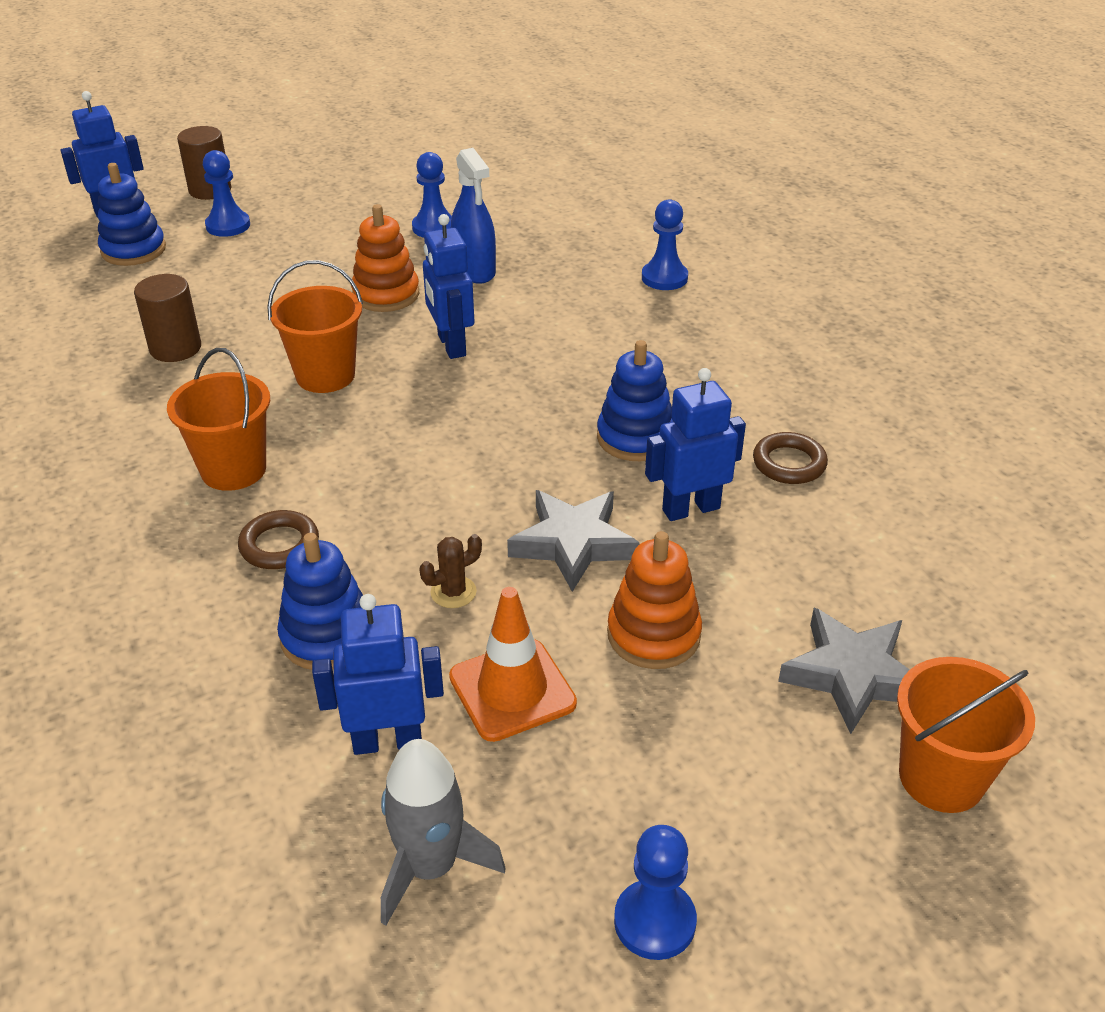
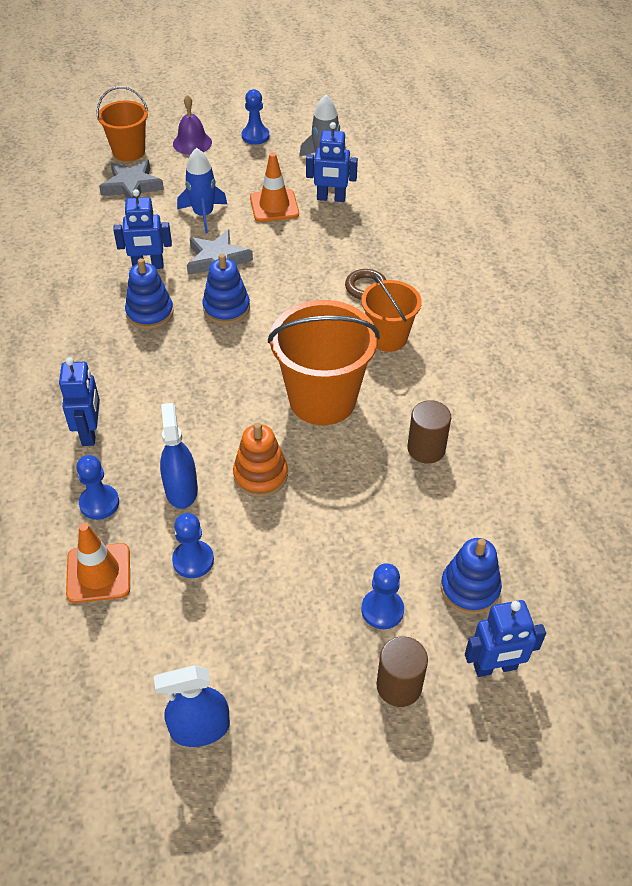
camera: 165 degrees left, 10 degrees up
(325, 375) = (322, 400): orange bucket -> orange bucket, size x1.64
(327, 636) = (348, 240): blue stacking toy -> blue stacking toy (226, 308)
(382, 151) = (200, 728): none -> blue spray bottle
(451, 345) = (230, 409): blue robot -> blue robot (90, 432)
(453, 592) = (285, 248): brown cactus -> none
(524, 208) = (98, 573): none -> orange traffic cone
(653, 635) = (203, 215): orange stacking toy -> blue rocket
(664, 278) = (40, 447): blue pawn -> blue pawn (99, 503)
(789, 463) = (78, 280): brown ring -> none
(809, 849) = (192, 143): none -> purple bell

